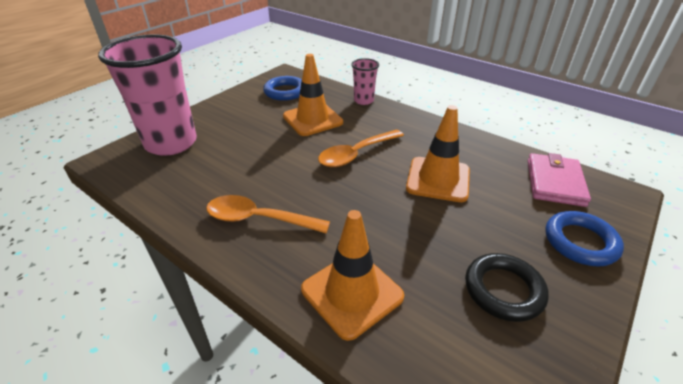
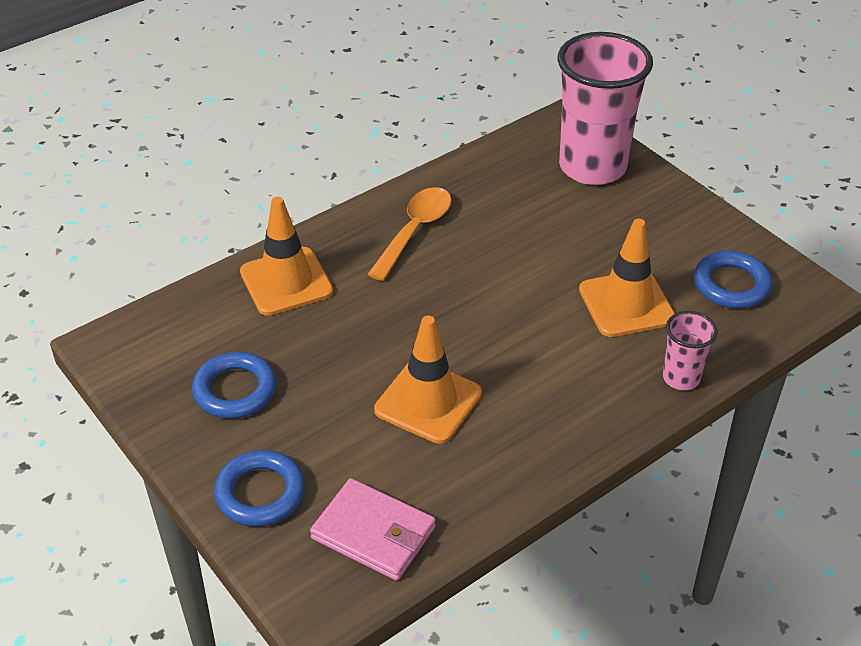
camera: 105 degrees right, 5 degrees up
(356, 154) = (514, 333): orange spoon -> none
(503, 290) = (235, 390): black ring -> blue ring

